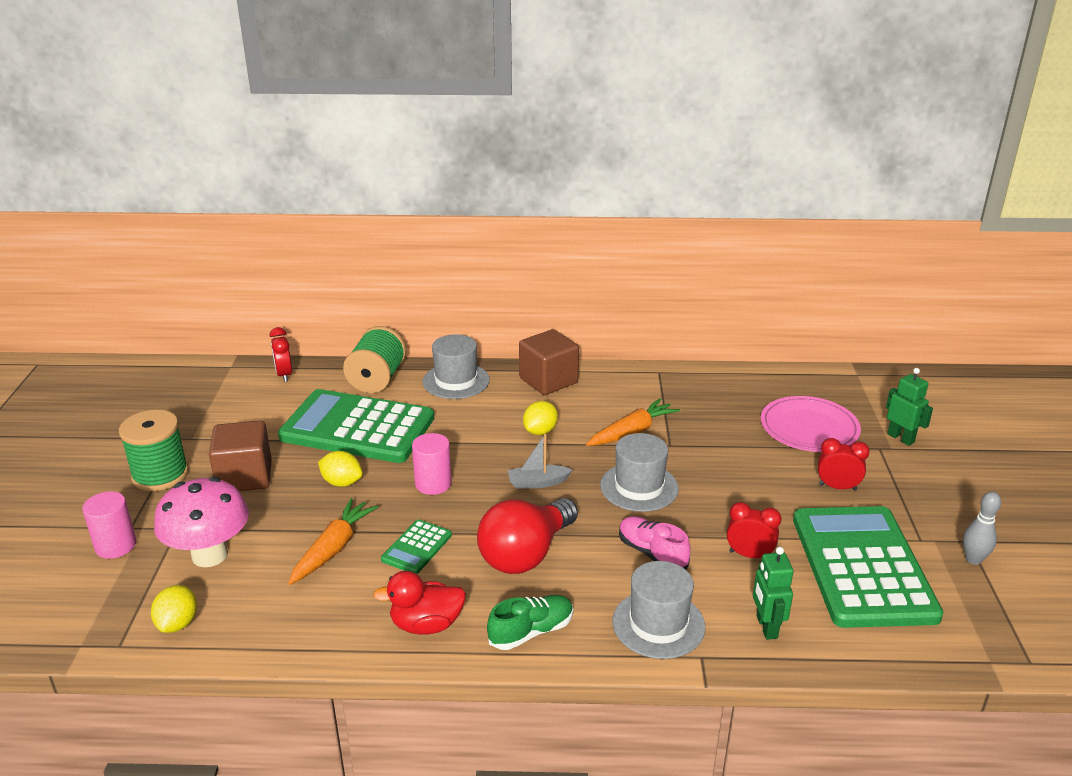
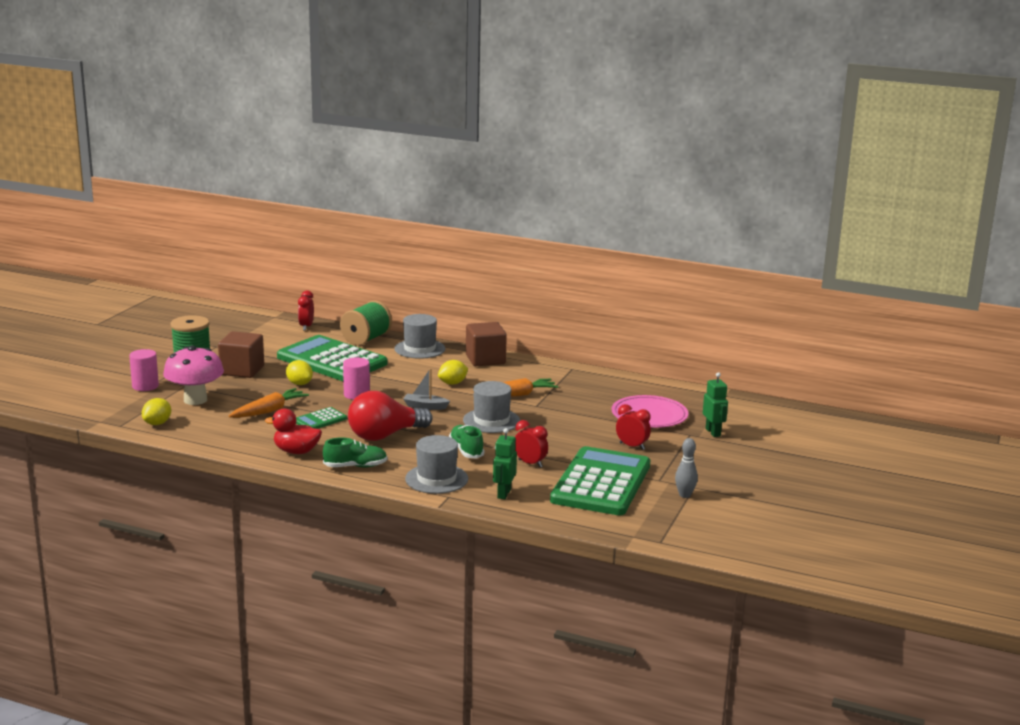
camera: 20 degrees right, 10 degrees down
(652, 553) = (466, 450): pink shoe -> green shoe

